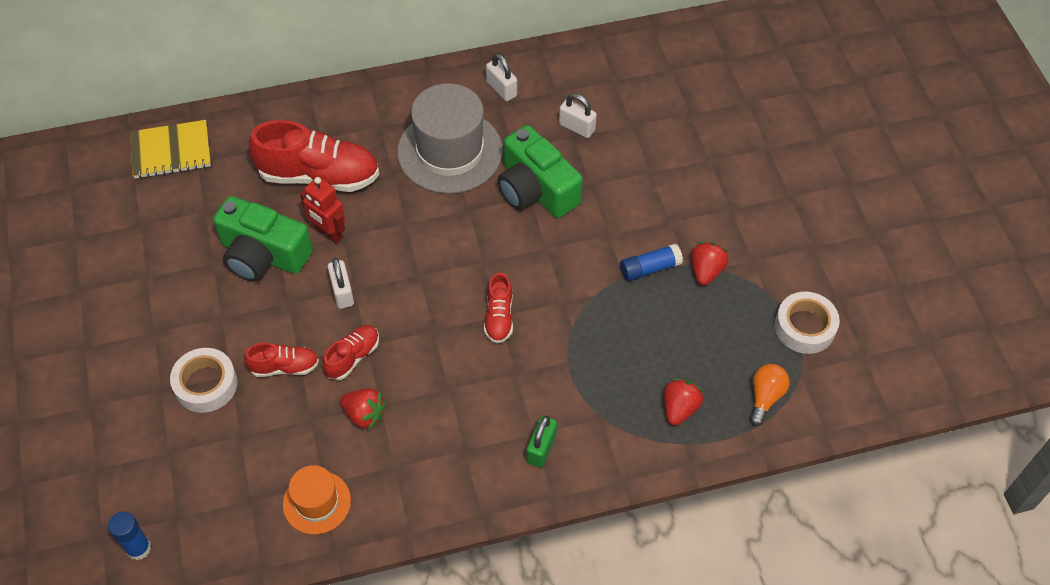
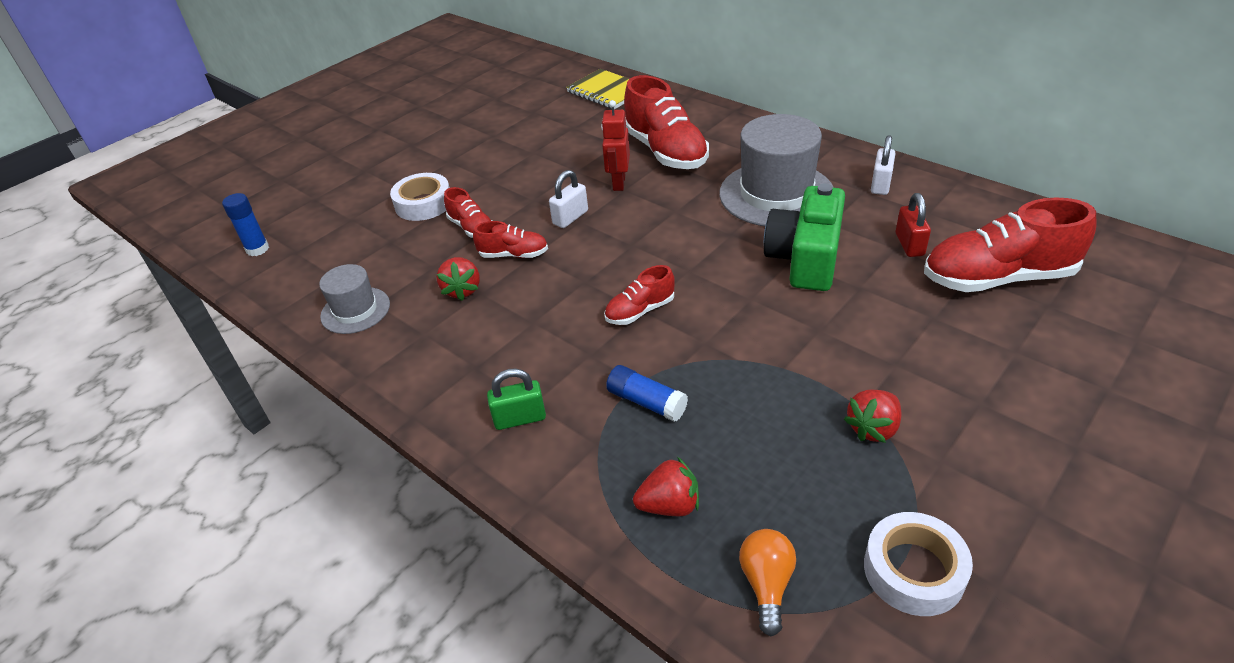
camera: 60 degrees right, 15 degrees down
(263, 255) = (564, 167): green camera -> none
(317, 502) = (355, 310): orange hat -> grey hat
(577, 127) = (909, 244): white padlock -> red padlock
(647, 114) = (997, 278): none -> red shoe
(649, 268) = (818, 381): blue glue stick -> blue glue stick (646, 402)
(706, 271) = (873, 428): red strawberry -> red strawberry turned 150 degrees clockwise
(765, 397) = (766, 584): orange light bulb -> orange light bulb turned 75 degrees counterclockwise

